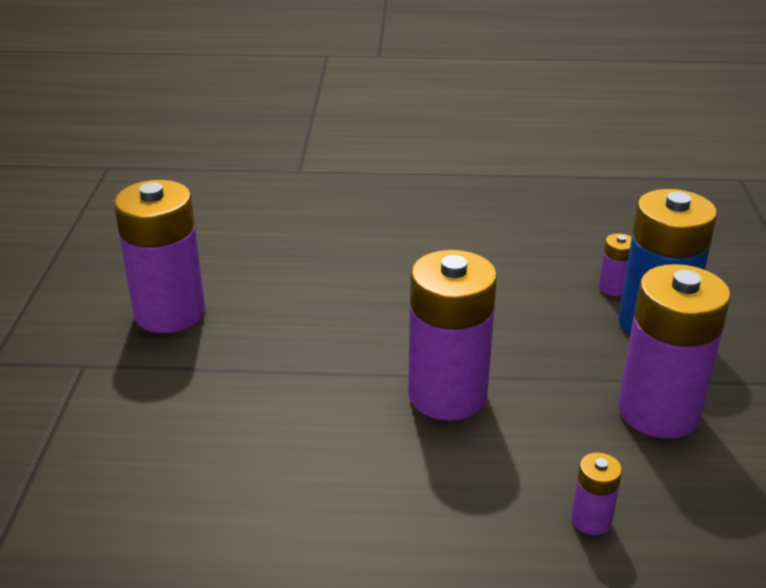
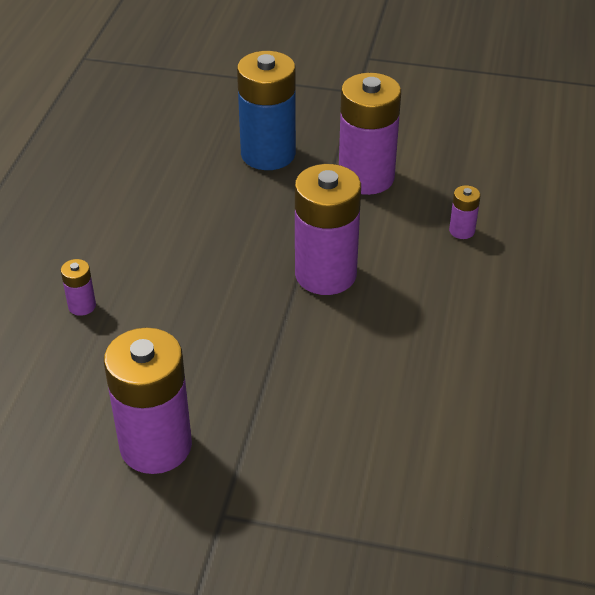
camera: 80 degrees left, 10 degrees up
(613, 288) = (215, 162): purple battery -> purple battery (82, 306)

